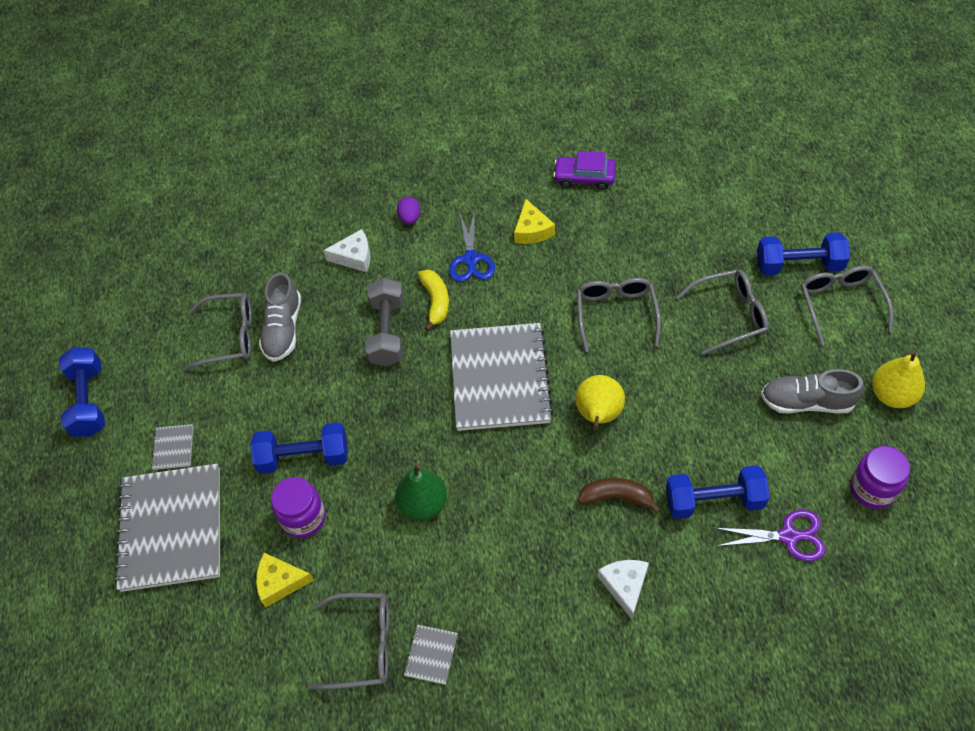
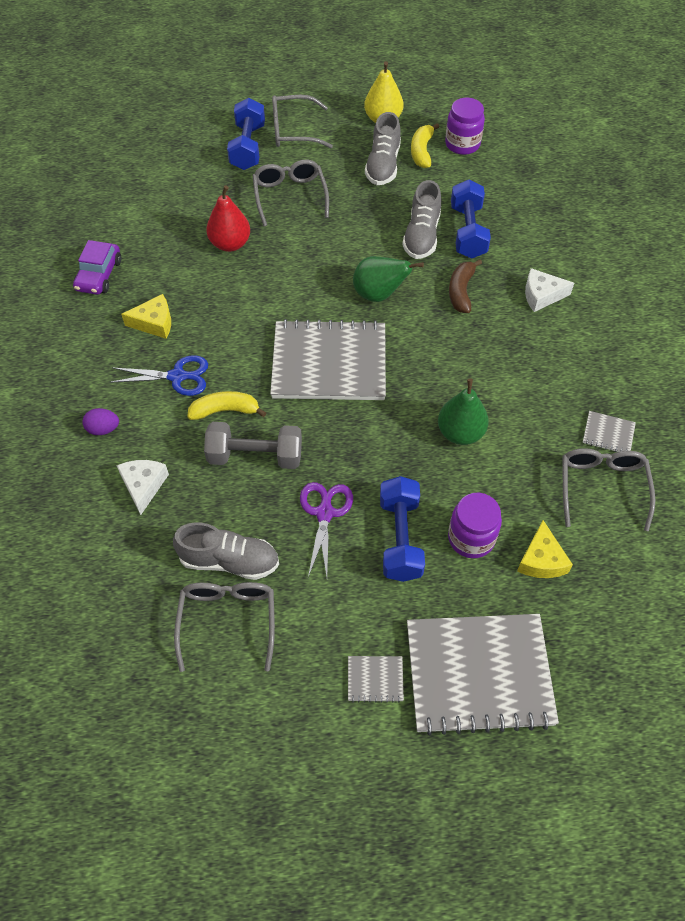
camera: 90 degrees left, 0 degrees up
(89, 401) = (295, 794): blue dumbbell -> none
(598, 415) = (379, 294): yellow pear -> green pear
(616, 314) = (272, 270): grey glasses -> none
(646, 272) = (230, 244): none -> red pear
(696, 451) = (421, 235): none -> grey shoe
(788, 536) = (500, 194): purple scissors -> purple scissors (324, 513)
(844, 442) = (422, 151): none -> yellow banana

